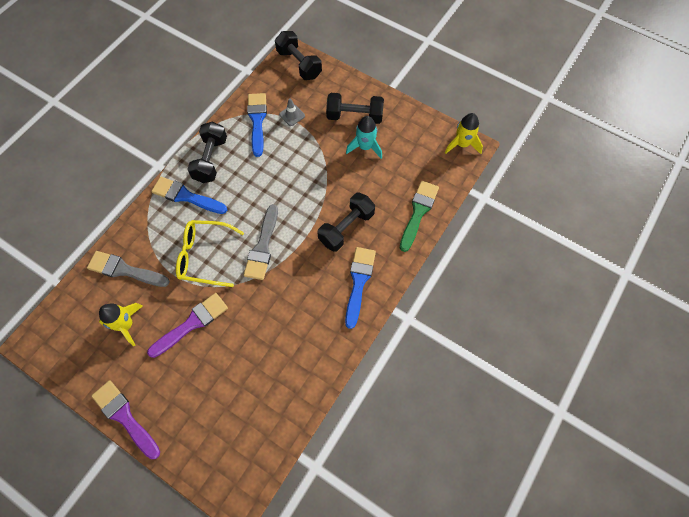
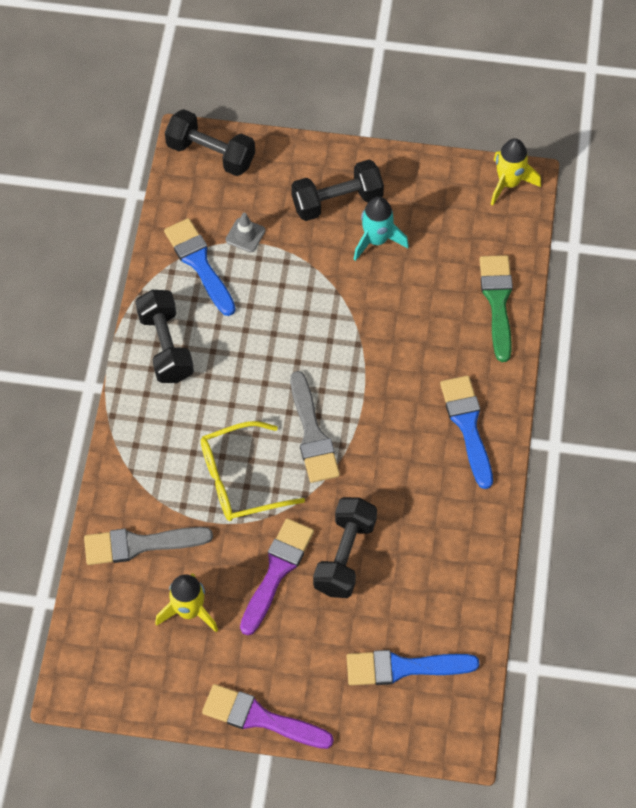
camera: 25 degrees left, 5 degrees down
(186, 196) = (162, 412): blue brush -> blue brush (403, 668)
(346, 228) = (412, 362): black dumbbell -> black dumbbell (345, 556)

